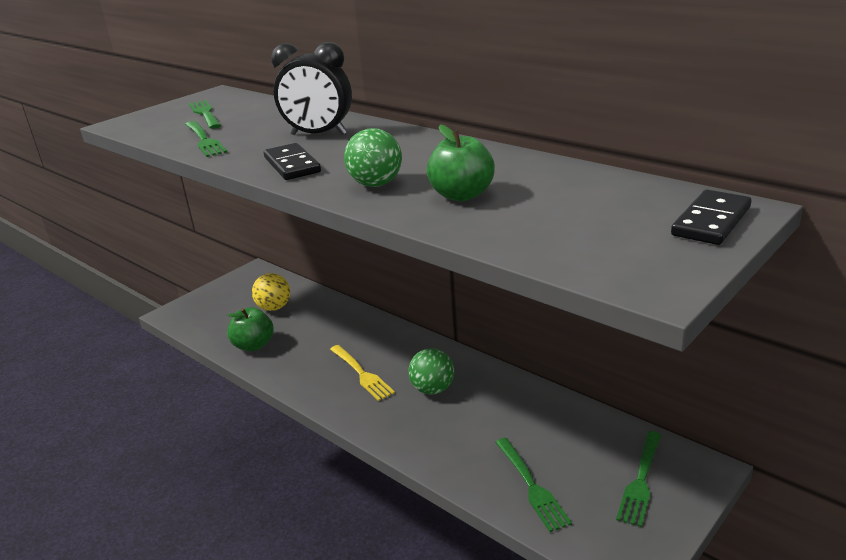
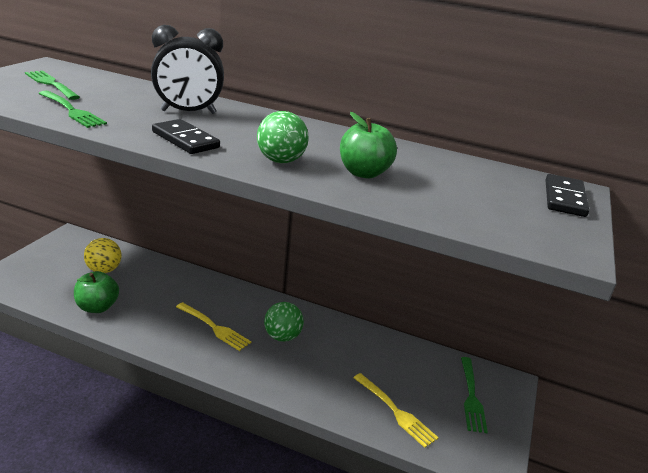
camera: 25 degrees left, 0 degrees up
(531, 485) = (395, 411): green fork -> yellow fork

